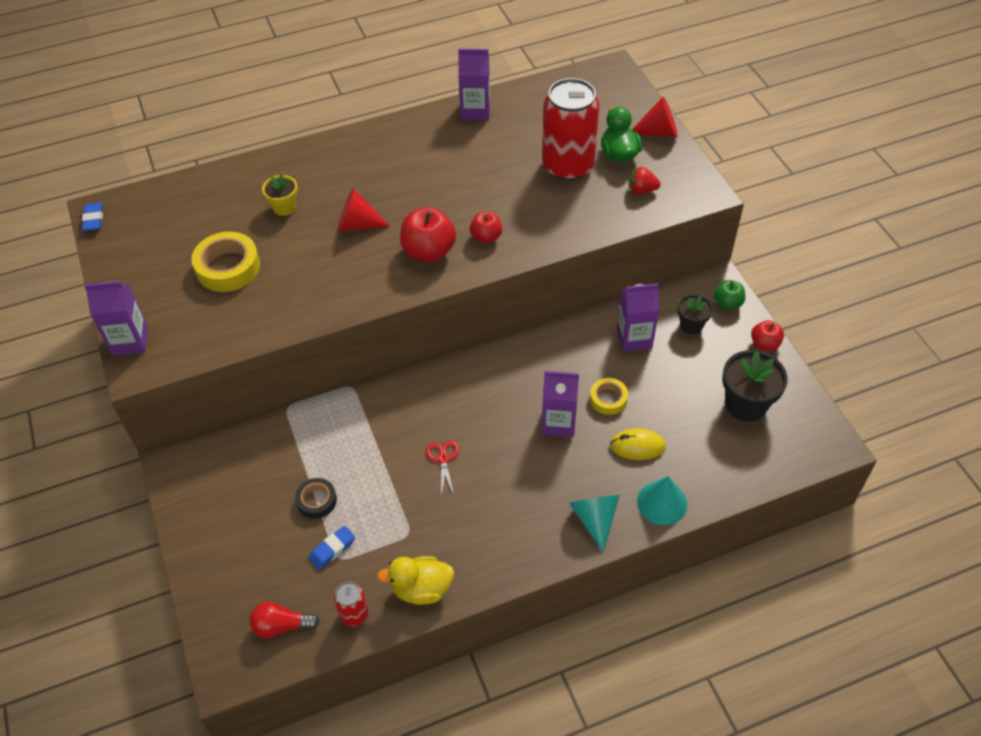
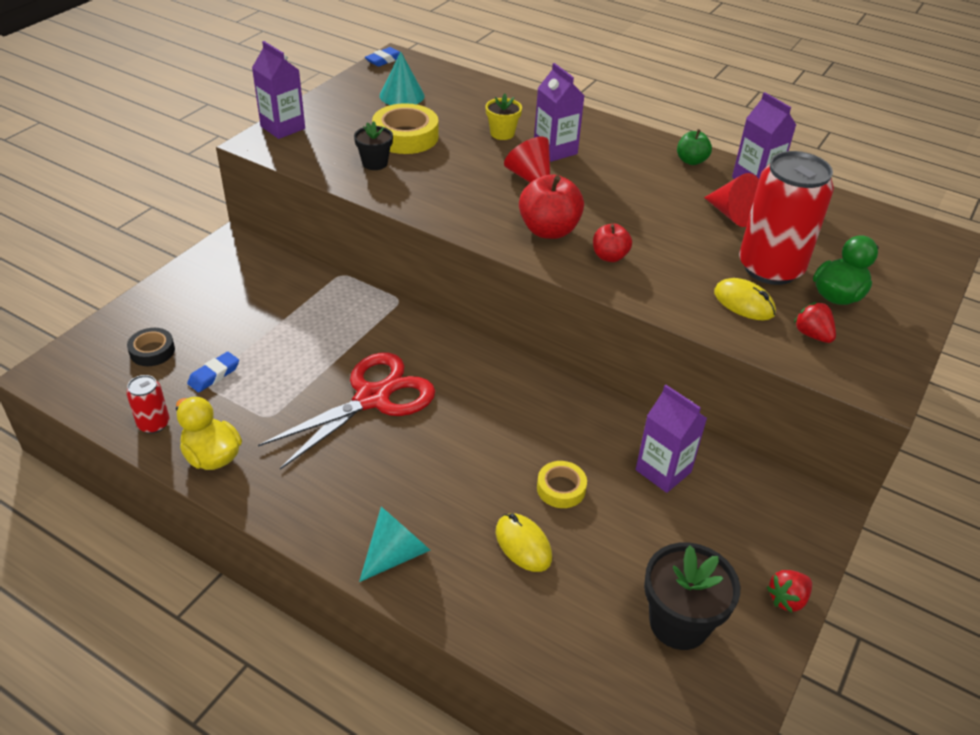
camera: 50 degrees right, 10 degrees down
(282, 626) = (112, 383): red light bulb -> none
(316, 501) = (258, 340): black tape -> black tape (152, 351)
(332, 549) = (214, 375): blue eraser -> blue eraser turned 60 degrees counterclockwise
(443, 459) = (372, 398): red scissors -> red scissors, size x2.42
(558, 422) = (492, 462): purple carton -> purple carton (555, 150)
(588, 201) = (744, 303): none -> yellow mouse
(658, 132) = (912, 311): red cone -> red cone (732, 214)
(662, 502) = (467, 605): turquoise cone -> turquoise cone (402, 95)
(691, 325) = (735, 513): black flower pot -> black flower pot (375, 163)
(727, 303) = (804, 532): green apple -> green apple (691, 161)
(764, 344) = (787, 599): red apple -> red strawberry

